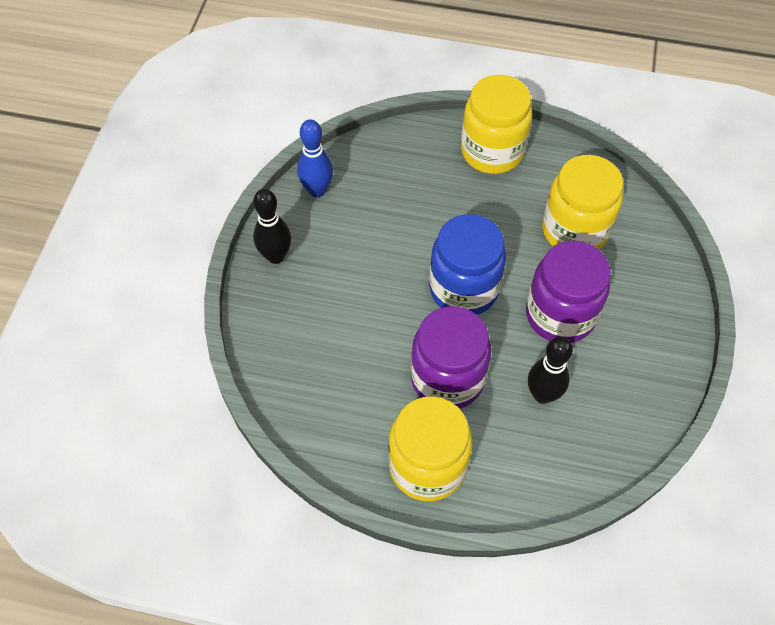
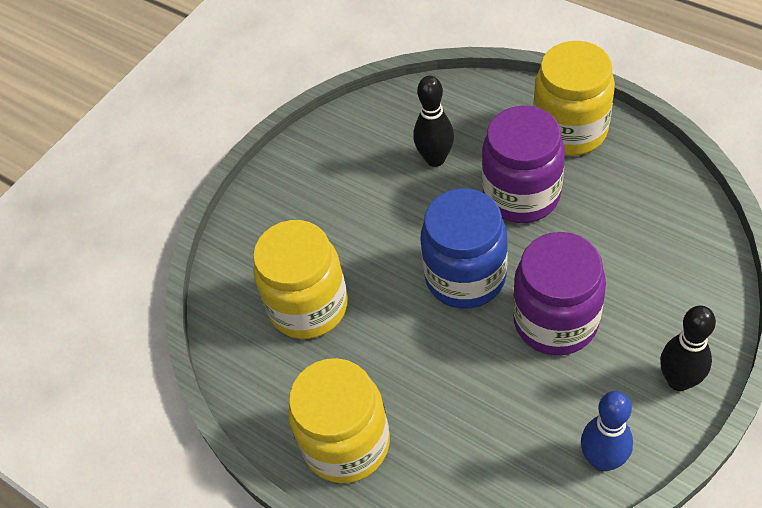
camera: 150 degrees left, 5 degrees down
(560, 315) = (377, 223): purple jar -> purple jar (555, 321)

